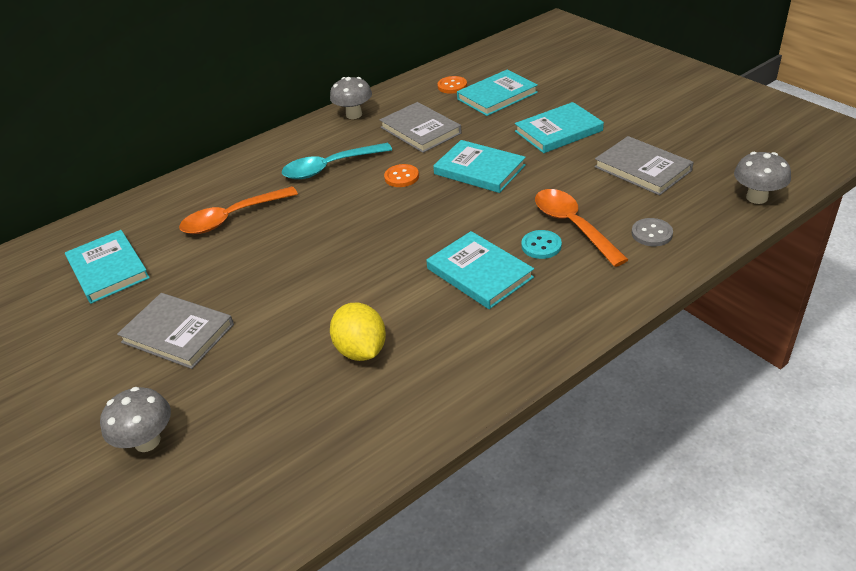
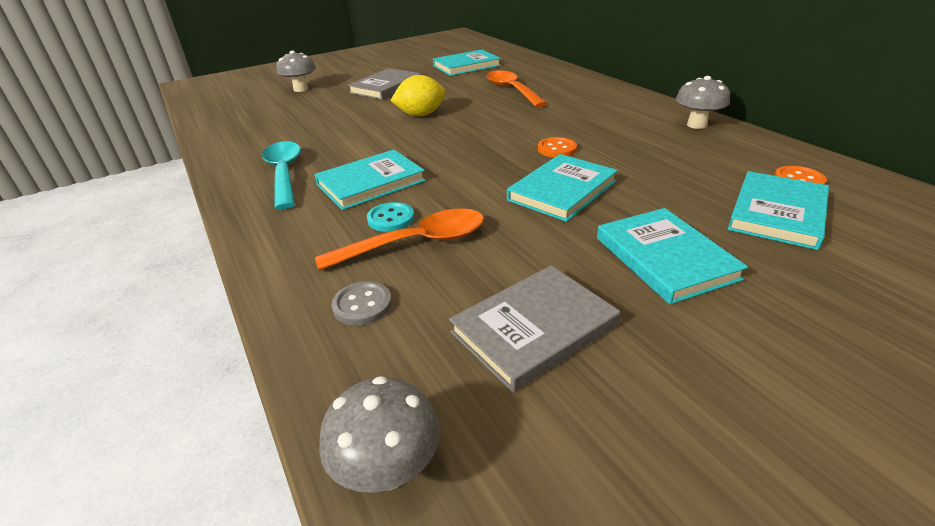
camera: 95 degrees right, 5 degrees down
(329, 167) = (583, 118): turquoise spoon -> turquoise spoon (284, 173)
(361, 350) = (317, 137): yellow lemon -> yellow lemon (421, 115)
(420, 130) = (661, 159): grey book -> none
(497, 96) = (777, 213): turquoise book -> turquoise book turned 60 degrees clockwise

